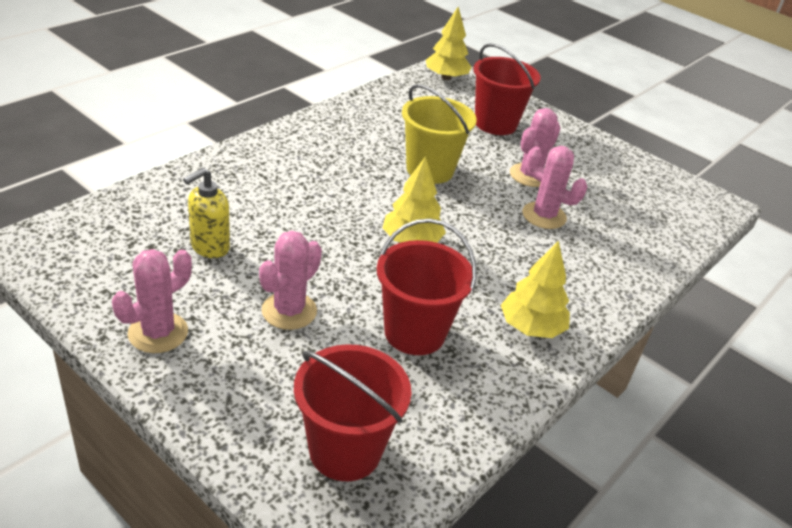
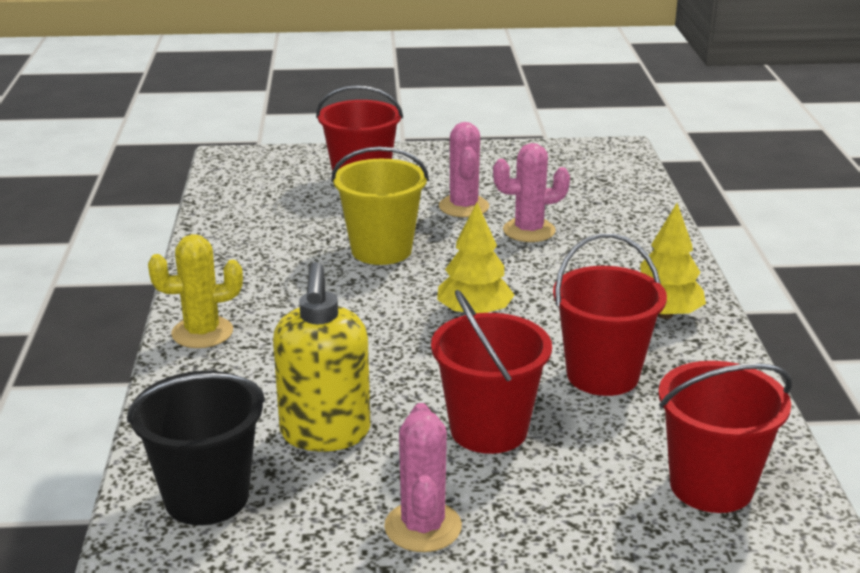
camera: 40 degrees left, 10 degrees down
(103, 236) = (206, 497): none -> black bucket
(209, 247) = (325, 434): yellow soap dispenser -> yellow soap dispenser, size x1.52
(255, 153) = (202, 333): none -> yellow cactus
(289, 311) = (489, 430): pink cactus -> red bucket
(446, 77) = (245, 166): yellow tree -> none

